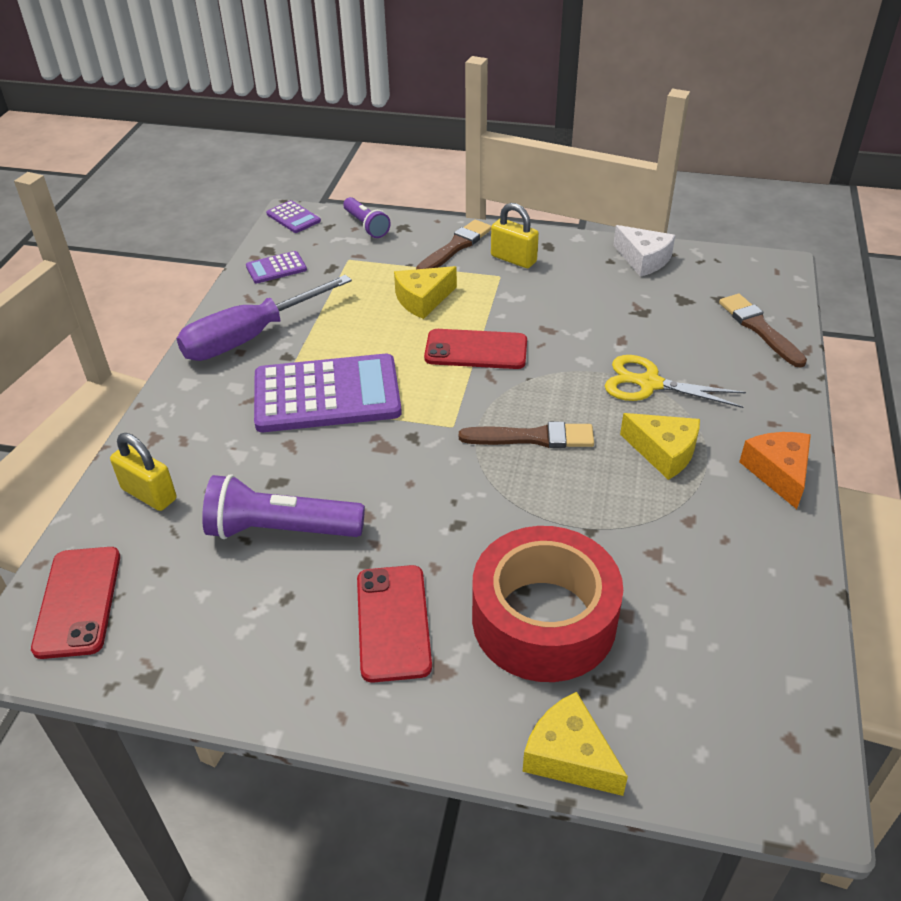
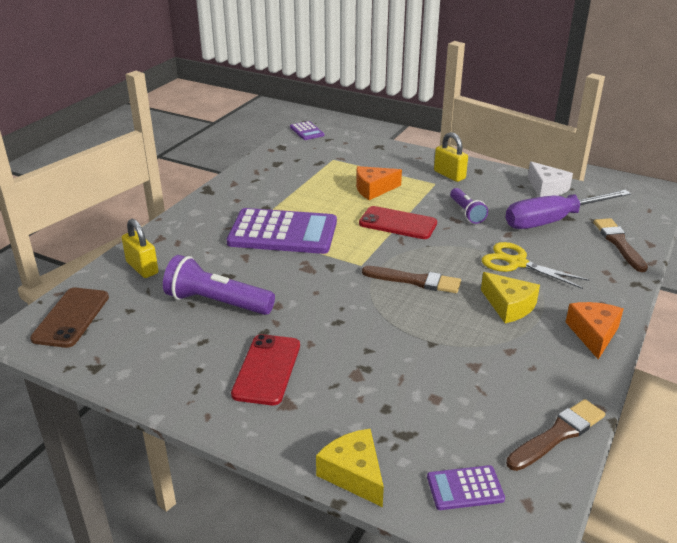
camera: 15 degrees right, 10 degrees down
(78, 601) = (71, 317): red phone -> brown phone
(250, 337) = (247, 193): purple screwdriver -> purple screwdriver (552, 221)
(276, 268) = (282, 157): purple calculator -> purple calculator (465, 488)
(366, 226) = (354, 142): purple flashlight -> purple flashlight (466, 212)
(423, 300) = (373, 189): yellow cheese -> orange cheese
(455, 247) = (411, 162): brown brush -> brown brush (558, 434)
(544, 619) = (373, 389): red tape -> none

